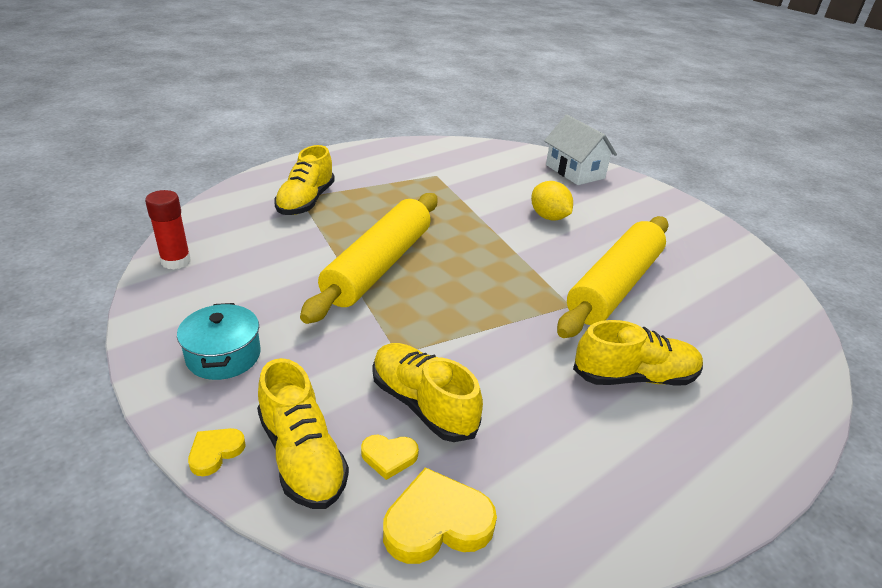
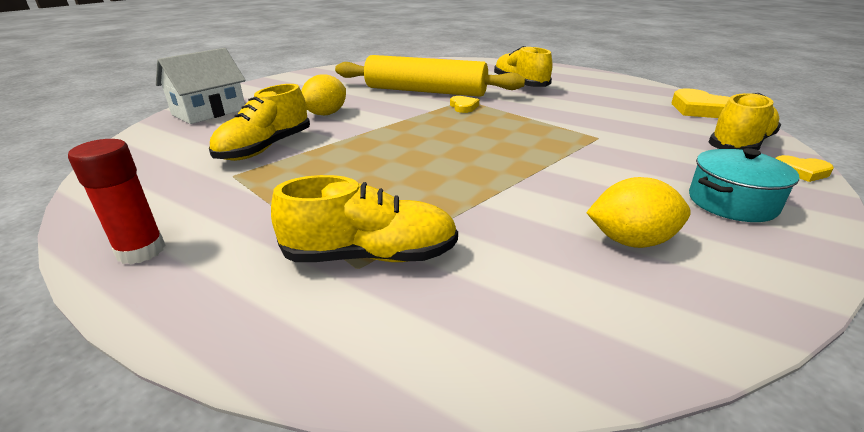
camera: 105 degrees left, 5 degrees down
(176, 261) = (669, 319): red glue stick -> red glue stick (141, 251)
(235, 281) = (631, 241): none -> yellow lemon
(378, 266) = (491, 166): yellow rolling pin -> none
(389, 457) = (688, 124): yellow heart -> yellow heart (463, 107)
(423, 404) = (632, 123): yellow shoe -> yellow shoe (265, 148)

